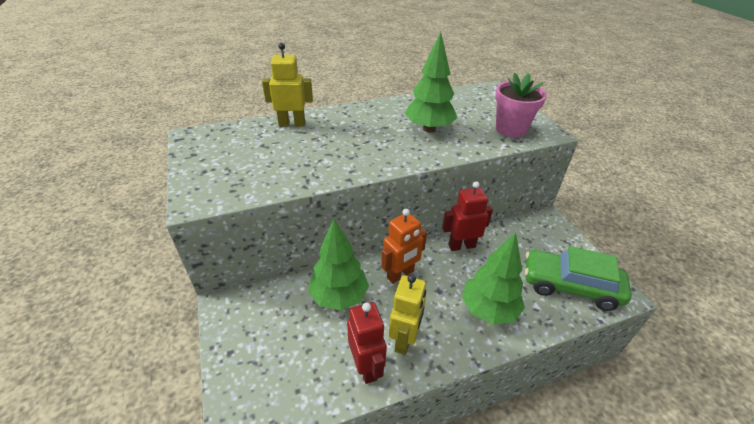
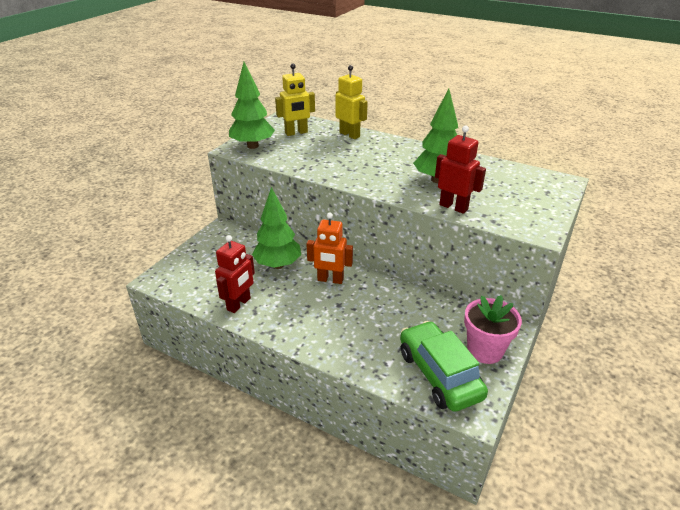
camera: 50 degrees right, 5 degrees down
(404, 340) = (277, 309): yellow robot -> yellow robot (296, 133)
(461, 245) = (400, 294): red robot -> red robot (453, 207)
(488, 310) = (351, 337): green tree -> green tree (252, 146)
(511, 129) = (508, 213): pink flower pot -> pink flower pot (485, 350)

